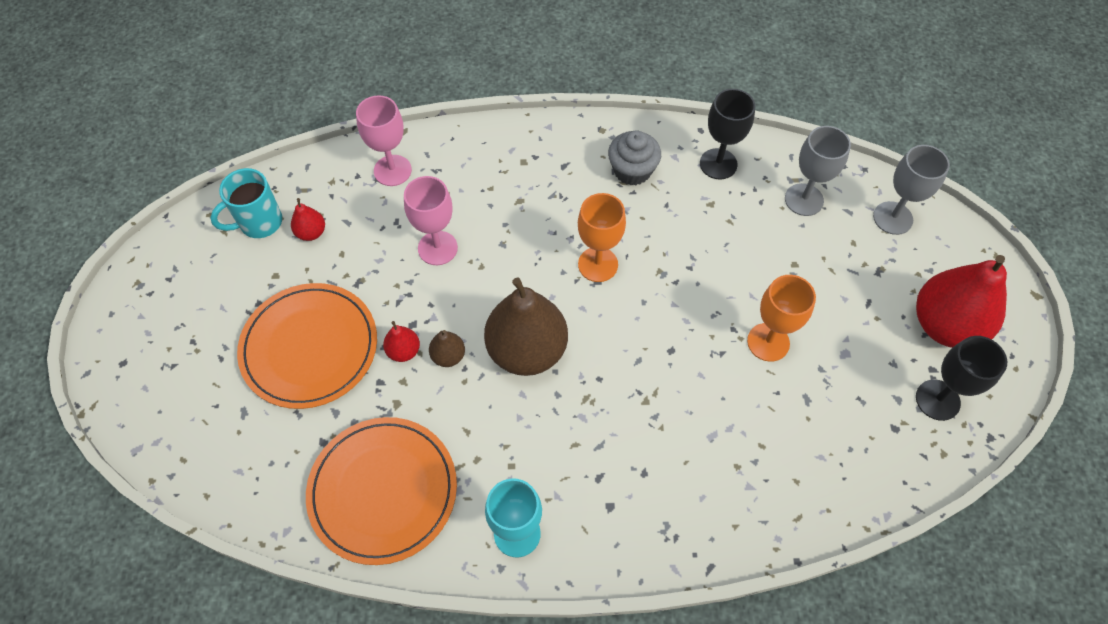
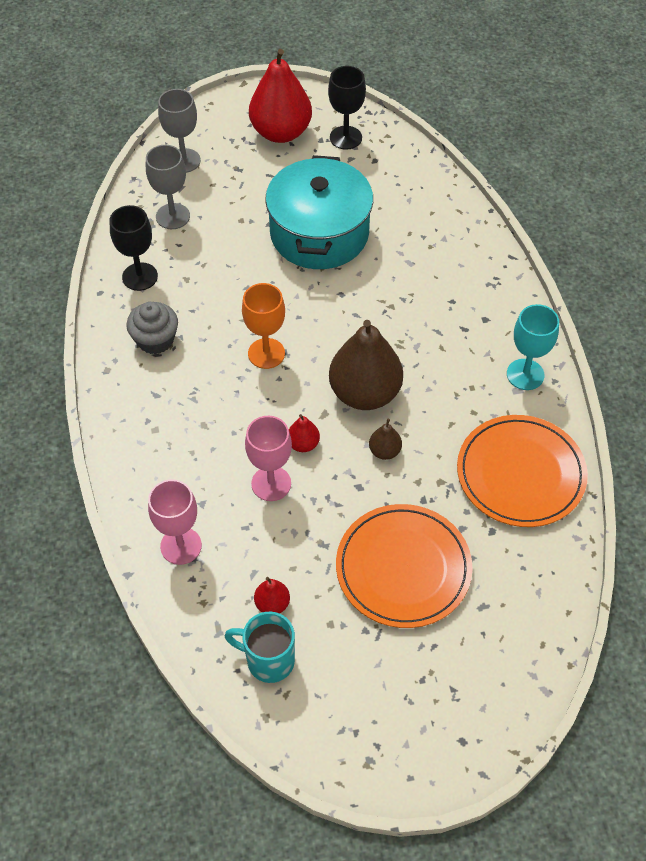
camera: 100 degrees left, 5 degrees down
(259, 223) = (268, 660): turquoise mug -> turquoise mug turned 150 degrees clockwise
(404, 351) = (388, 487): red pear -> red pear (303, 444)
(768, 342) = (319, 233): orange goblet -> turquoise pot

